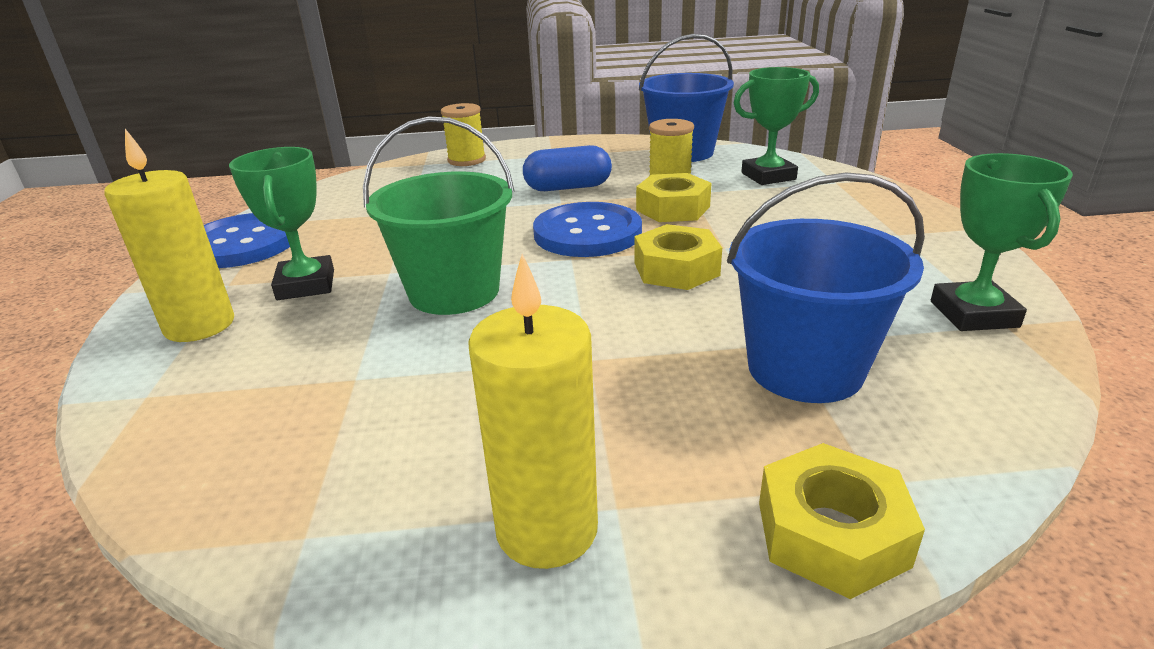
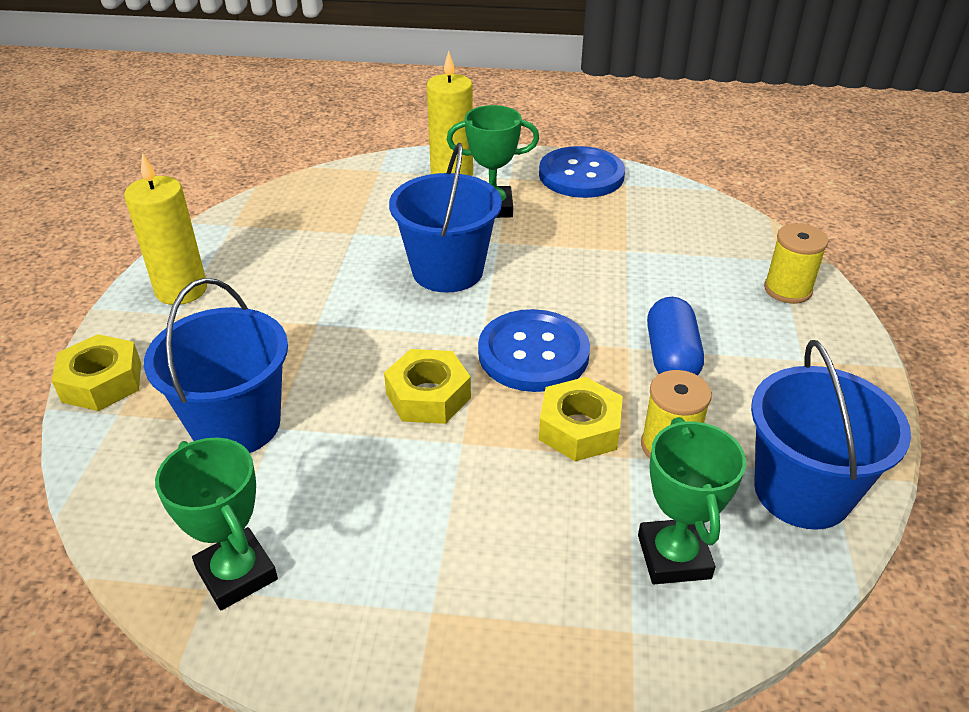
camera: 100 degrees right, 10 degrees up
(454, 292) = (447, 271): green bucket -> blue bucket
(973, 314) = (237, 574): green trophy -> green trophy turned 45 degrees clockwise

